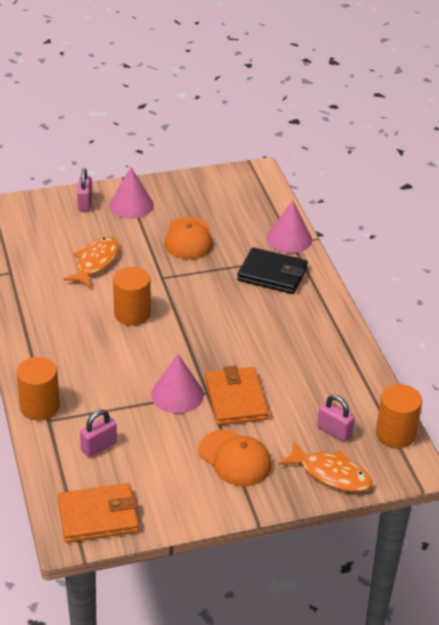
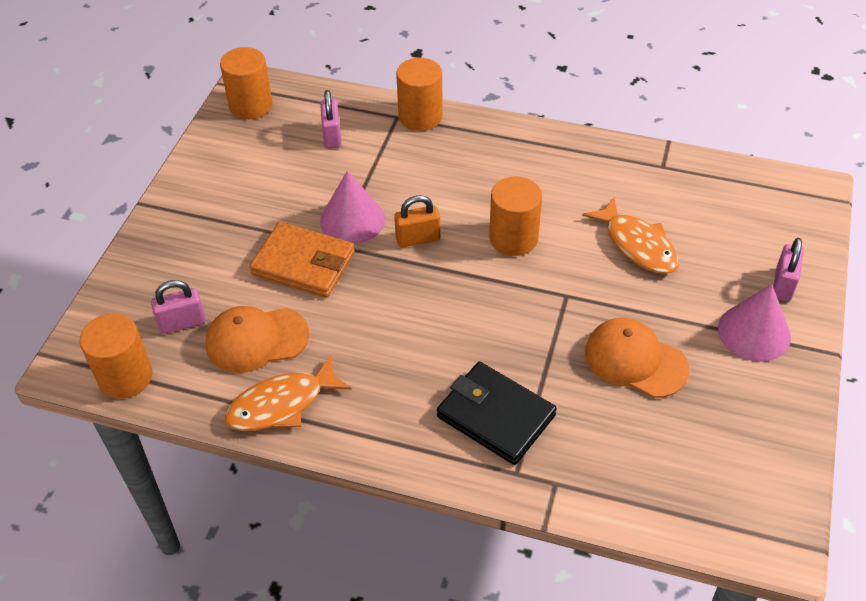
camera: 125 degrees right, 10 degrees up
(85, 203) = (782, 285): pink padlock -> pink padlock turned 75 degrees clockwise
(98, 516) = (251, 105): orange wallet -> orange cylinder
(168, 356) = (418, 238): none -> orange padlock
(235, 458) = (226, 223): orange cap -> orange cap (256, 339)
(272, 274) = (496, 416): black wallet -> black wallet turned 75 degrees clockwise
(289, 239) = (565, 483): pink cone -> none
(331, 474) = (133, 287): orange fish -> orange fish (282, 404)

